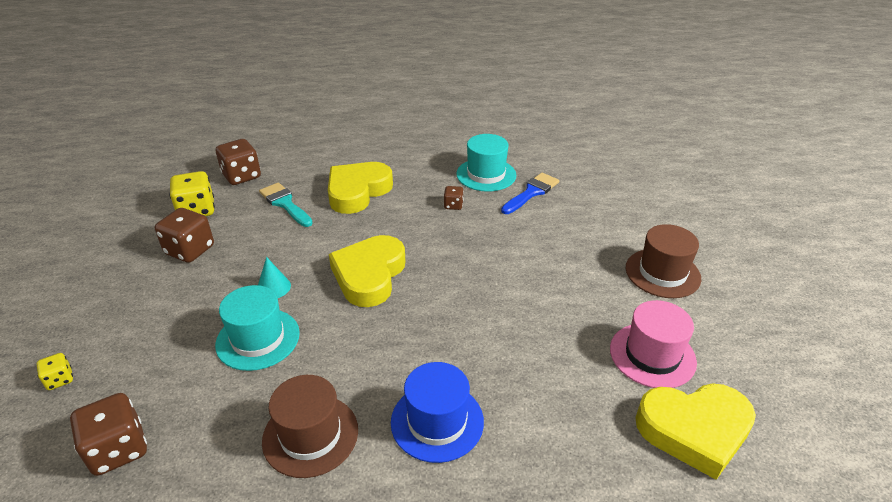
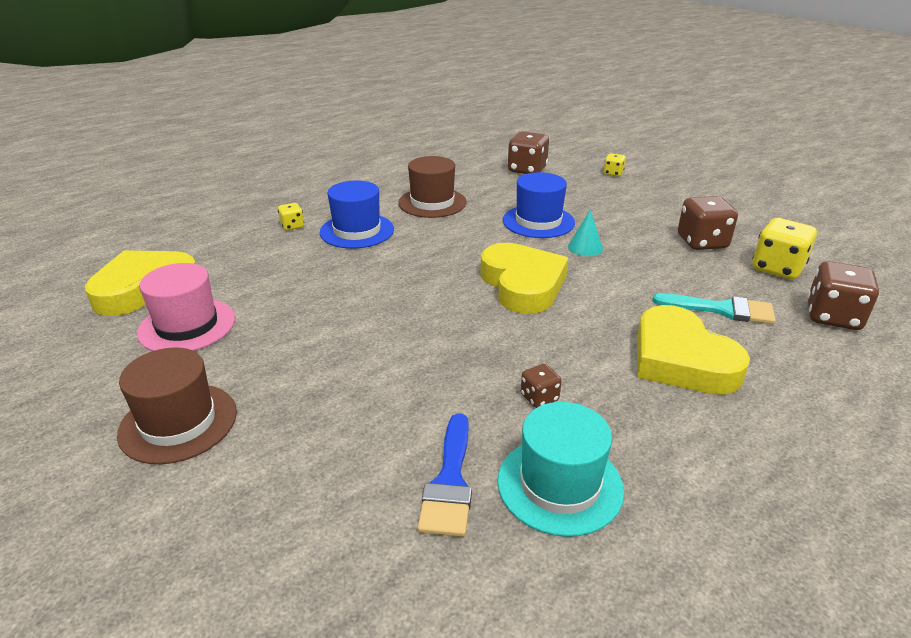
camera: 145 degrees right, 5 degrees down
(258, 339) = (538, 221): turquoise hat -> blue hat
(357, 191) = (681, 360): yellow heart -> yellow heart turned 150 degrees clockwise
(502, 475) = (292, 226): none -> yellow dice

